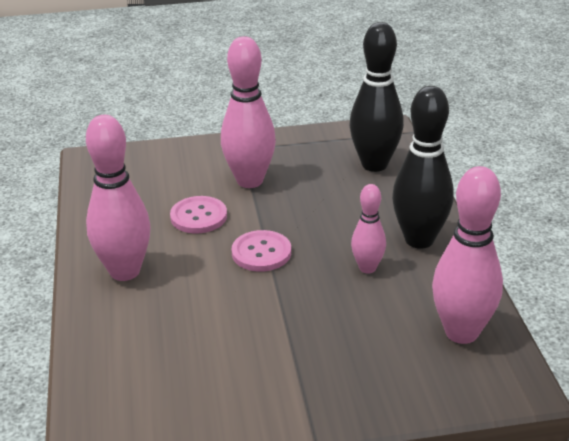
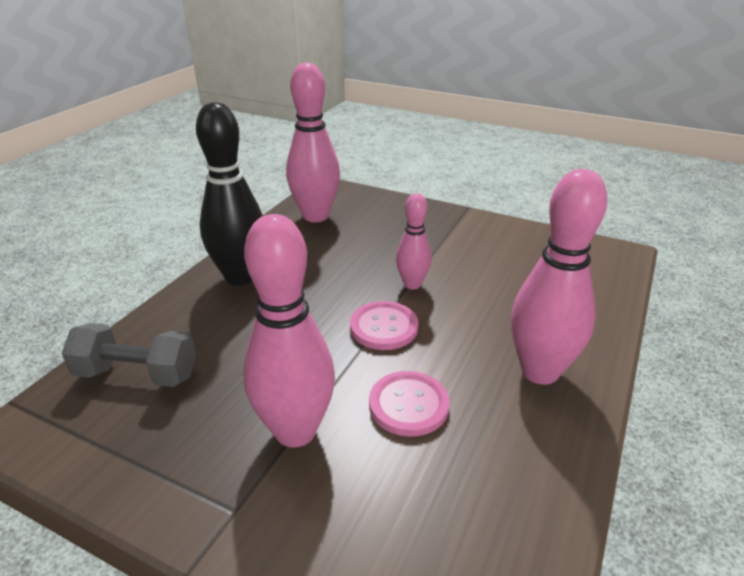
camera: 145 degrees left, 0 degrees up
(367, 268) = (313, 274): pink bowling pin -> pink bowling pin (412, 284)
(374, 164) = (137, 374): black bowling pin -> grey dumbbell

